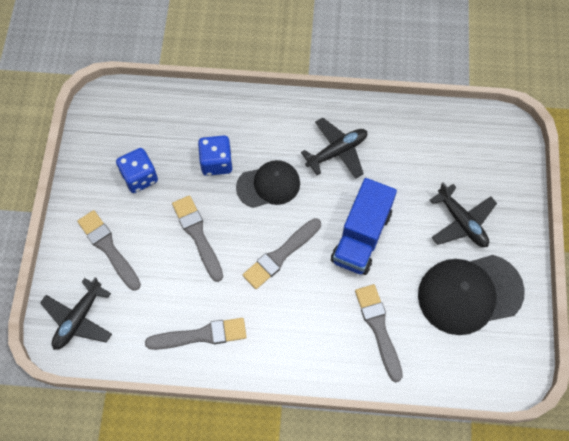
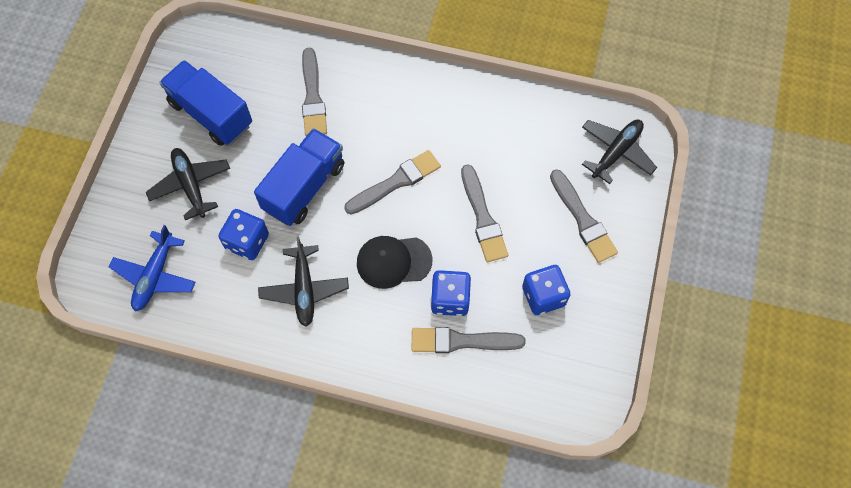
camera: 170 degrees left, 0 degrees up
(201, 335) = (491, 118): grey brush -> grey brush (462, 341)
(337, 152) = (304, 289): black plane -> black plane turned 75 degrees counterclockwise
(396, 181) = (247, 242): none -> blue dice
(461, 142) = (155, 276): none -> blue plane
(469, 293) = (211, 114): black cap -> blue truck

